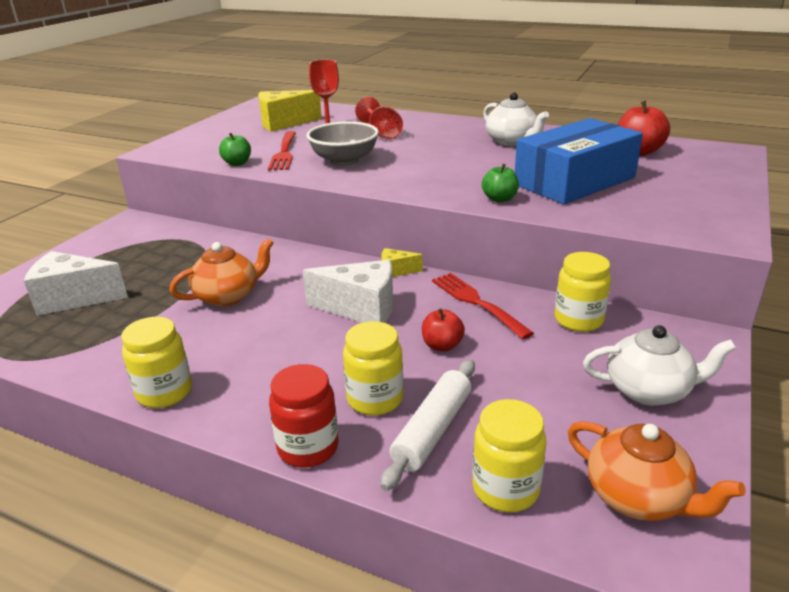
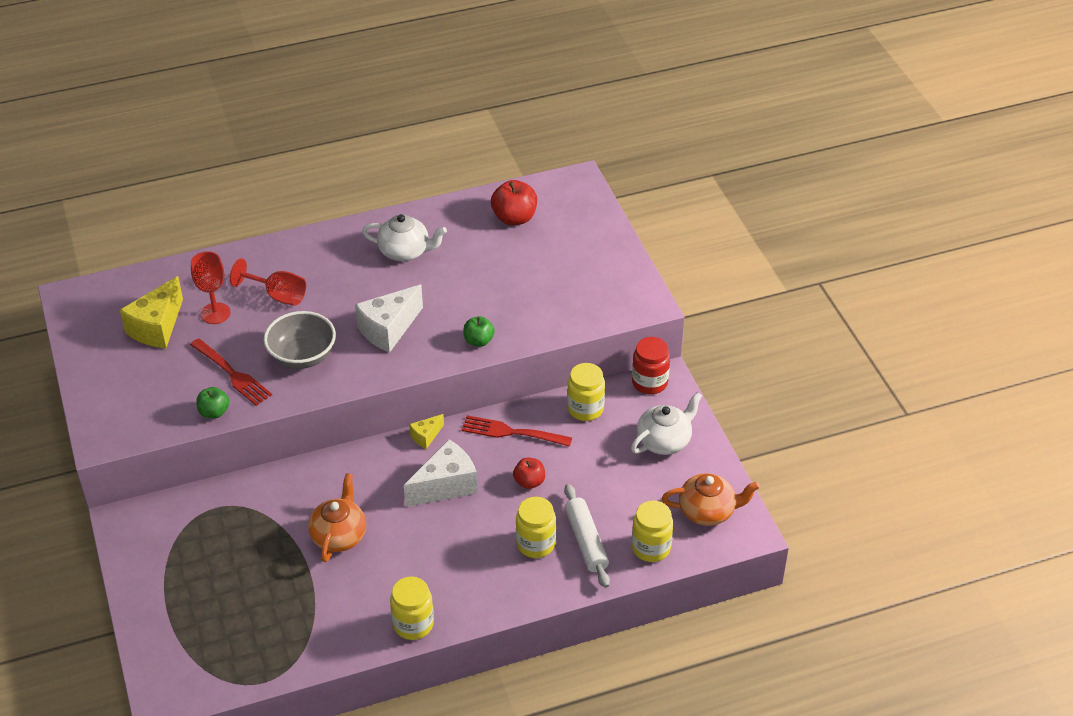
camera: 45 degrees left, 15 degrees up
(74, 298) = (226, 614): white cheese -> white cheese (388, 329)
(308, 448) = (538, 595): red jar -> red jar (649, 382)
(574, 181) = (506, 288): blue box -> none

